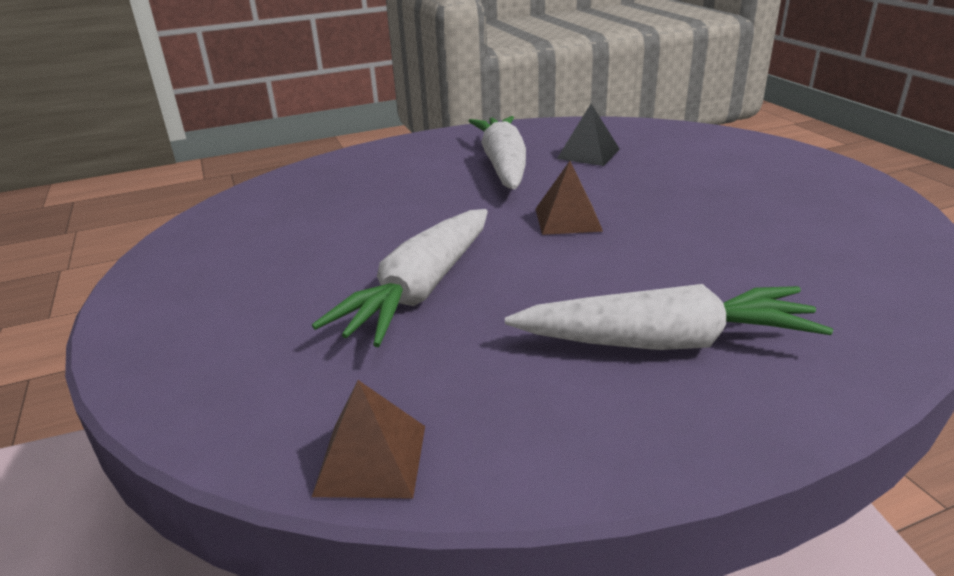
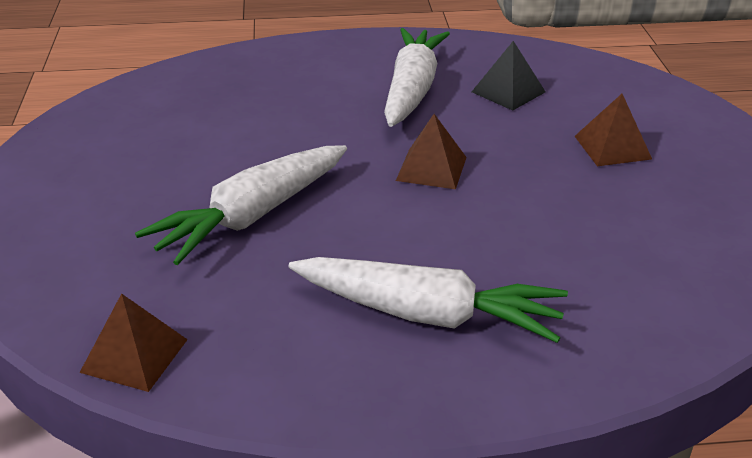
camera: 15 degrees right, 5 degrees up
(710, 177) = (612, 147): none -> brown pyramid

